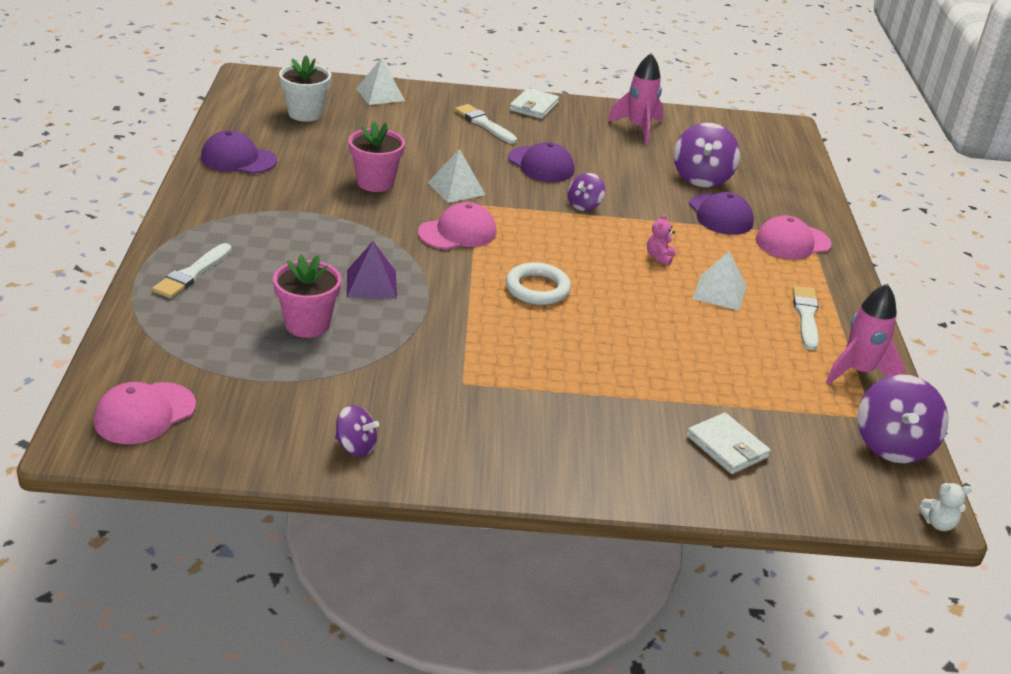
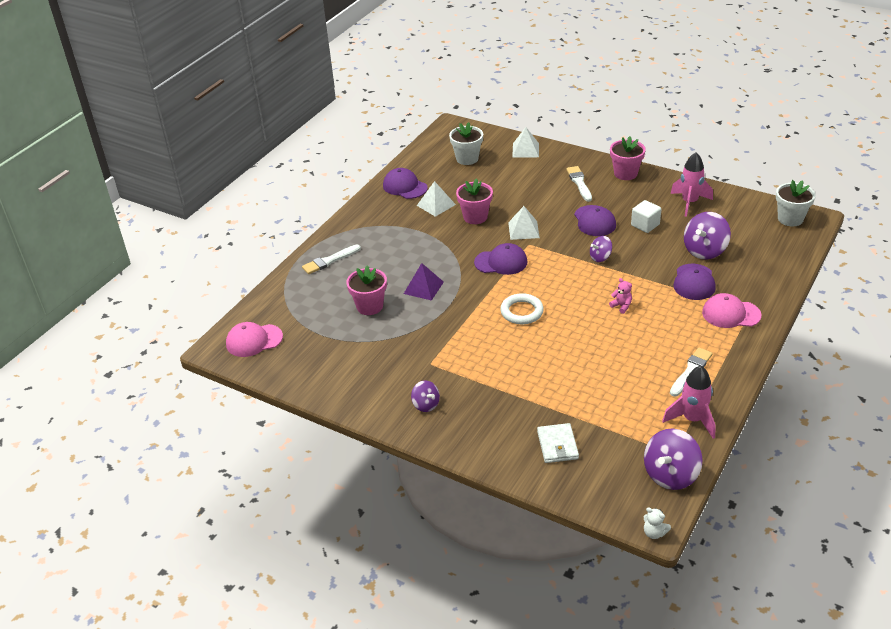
camera: 35 degrees right, 5 degrees up
(356, 447) = (344, 387): purple spinning top -> purple spinning top (426, 405)
(458, 232) = (501, 262): pink cap -> purple cap
(534, 106) = (625, 173): white wallet -> pink flower pot
(607, 160) = (645, 225): none -> white cube
(659, 257) = (621, 306): pink teddy bear -> pink teddy bear turned 90 degrees clockwise
(719, 292) = (642, 340): white pyramid -> white pyramid (436, 205)
(764, 130) = (790, 219): none -> white flower pot

